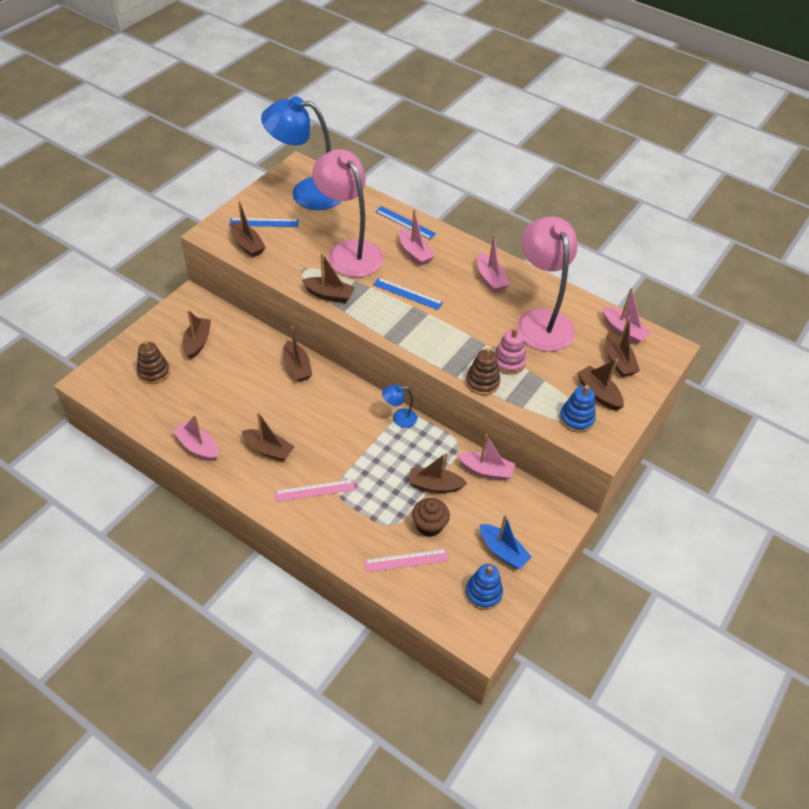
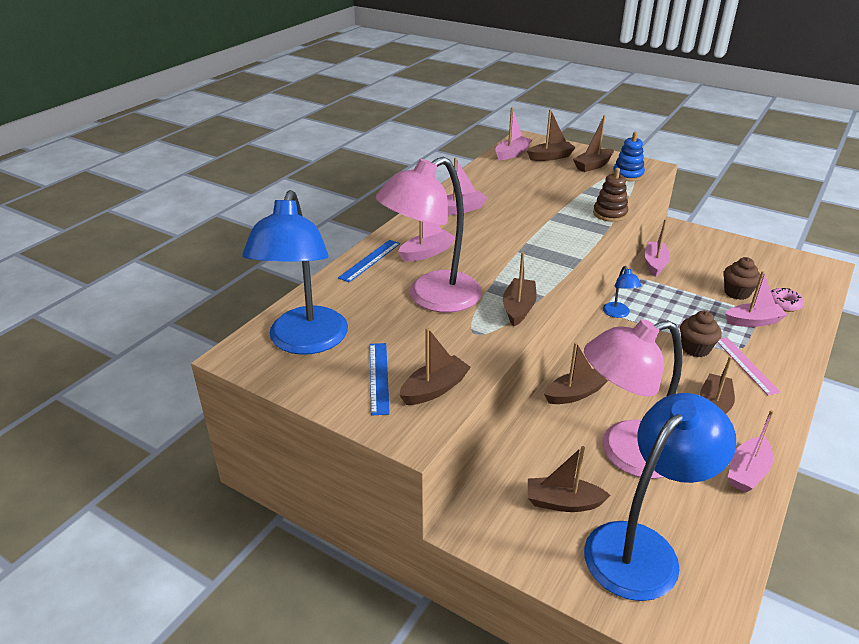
camera: 90 degrees left, 15 degrees down
(153, 372) = (642, 547): brown stacking toy -> blue lamp
(342, 461) = (695, 348): none -> brown cupcake
(379, 521) = (753, 321): none -> pink boat
(406, 560) = (783, 304): pink ruler -> pink donut
(407, 294) = (499, 255): blue ruler -> none
(434, 485) = (689, 291): brown boat -> none
(483, 593) = (783, 265): blue stacking toy -> none
(503, 551) = (735, 256): blue boat -> none
(508, 362) = (576, 201): pink stacking toy -> none
(541, 321) = (513, 186): pink lamp -> pink lamp (625, 453)

